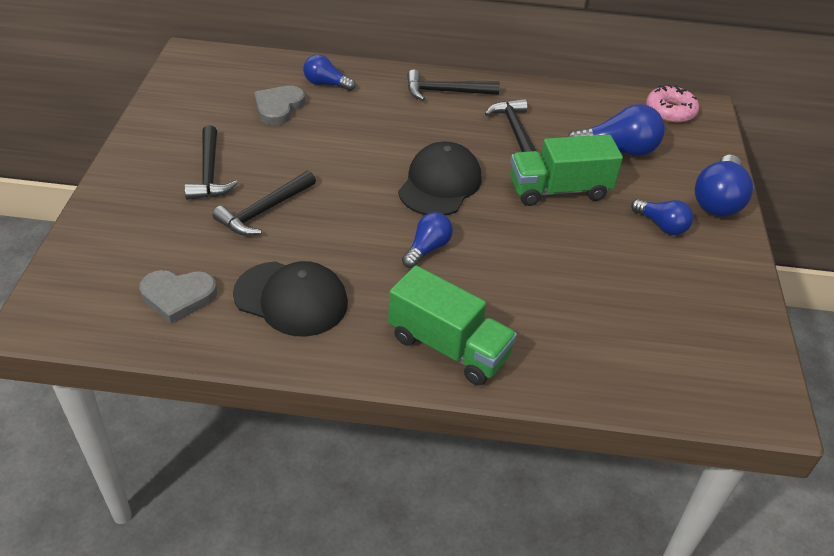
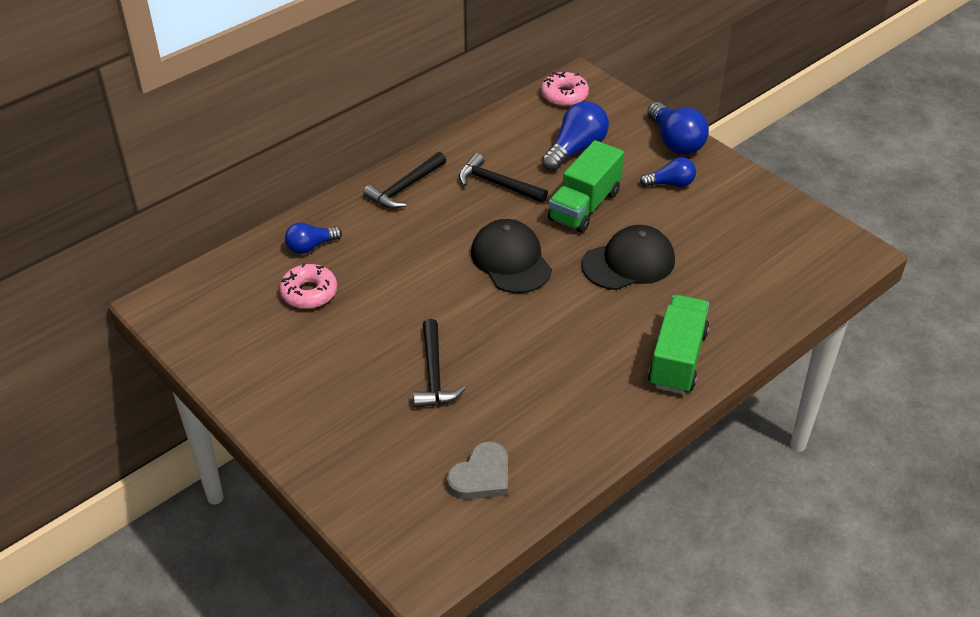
camera: 45 degrees left, 0 degrees up
(209, 173) = (348, 381): black hammer -> none
(278, 108) = (309, 293): grey heart -> pink donut
(291, 299) = (549, 413): black cap -> black cap (629, 262)
(427, 249) = (573, 310): blue light bulb -> none
(448, 347) = (677, 359): green truck -> green truck turned 60 degrees counterclockwise

